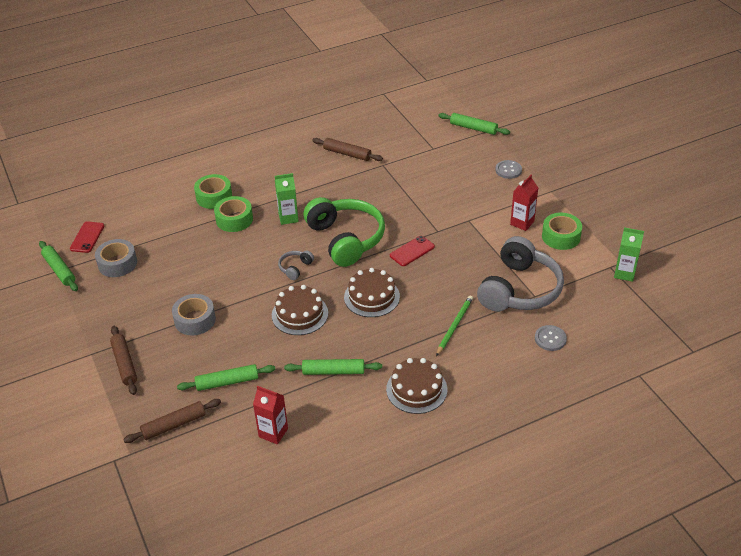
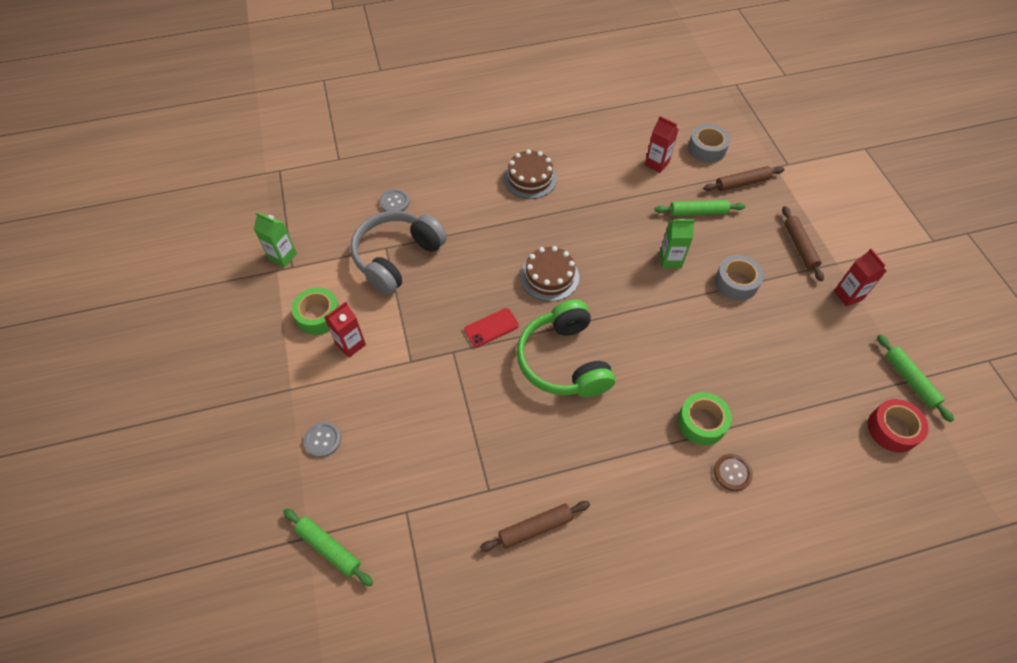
camera: 170 degrees left, 15 degrees up
(87, 237) = (892, 429): red phone -> red tape
(89, 326) = (848, 295): none -> red carton
(117, 263) = (840, 376): grey tape -> grey tape (706, 149)
(214, 197) = (732, 473): green tape -> brown button
(288, 218) = (631, 411): green carton -> green carton (670, 260)
(295, 268) = (627, 329): grey headphones -> none
(300, 314) = (626, 270): brown cake -> none
(333, 371) = (600, 205): green rolling pin -> none
(347, 154) = (535, 528): brown rolling pin -> brown rolling pin turned 60 degrees counterclockwise
(454, 326) = (476, 230): green pencil -> none

